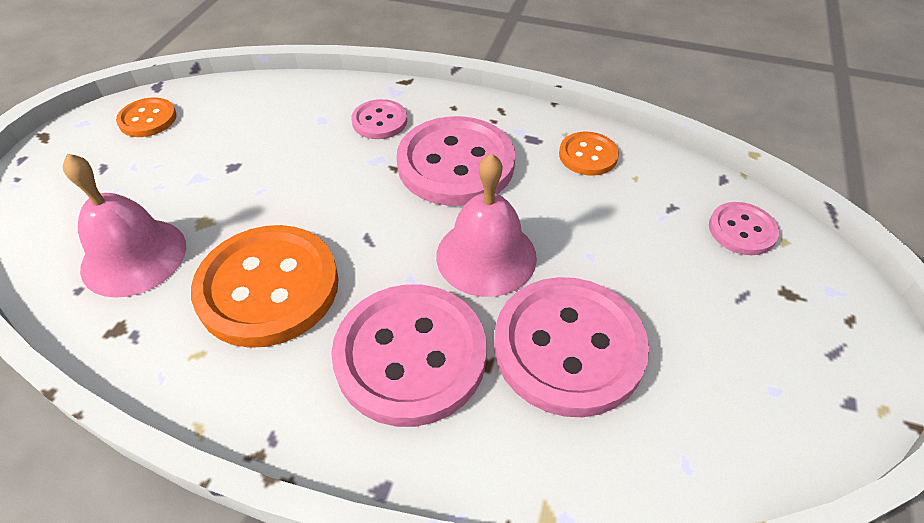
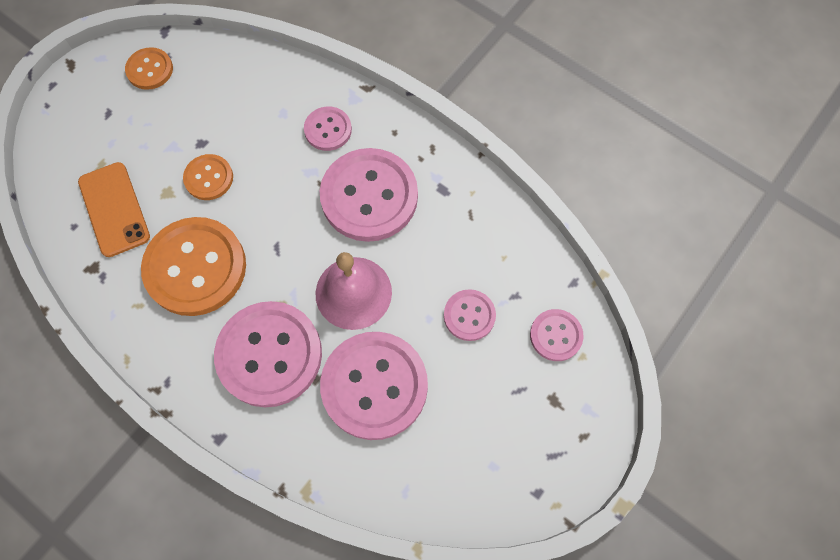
camera: 20 degrees right, 20 degrees up
(134, 256) = (114, 209): pink bell -> orange phone
(588, 155) = (478, 222): orange button -> orange button (209, 178)
(635, 239) = (469, 315): none -> pink button

